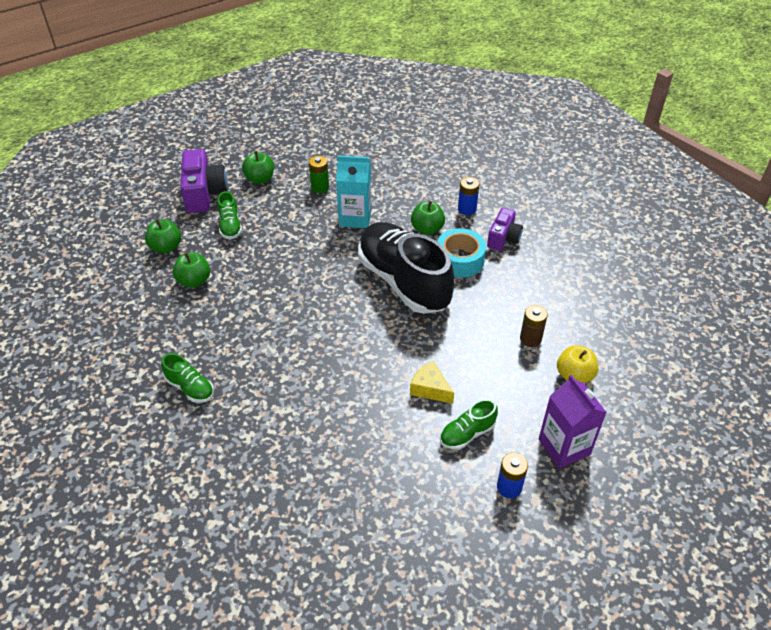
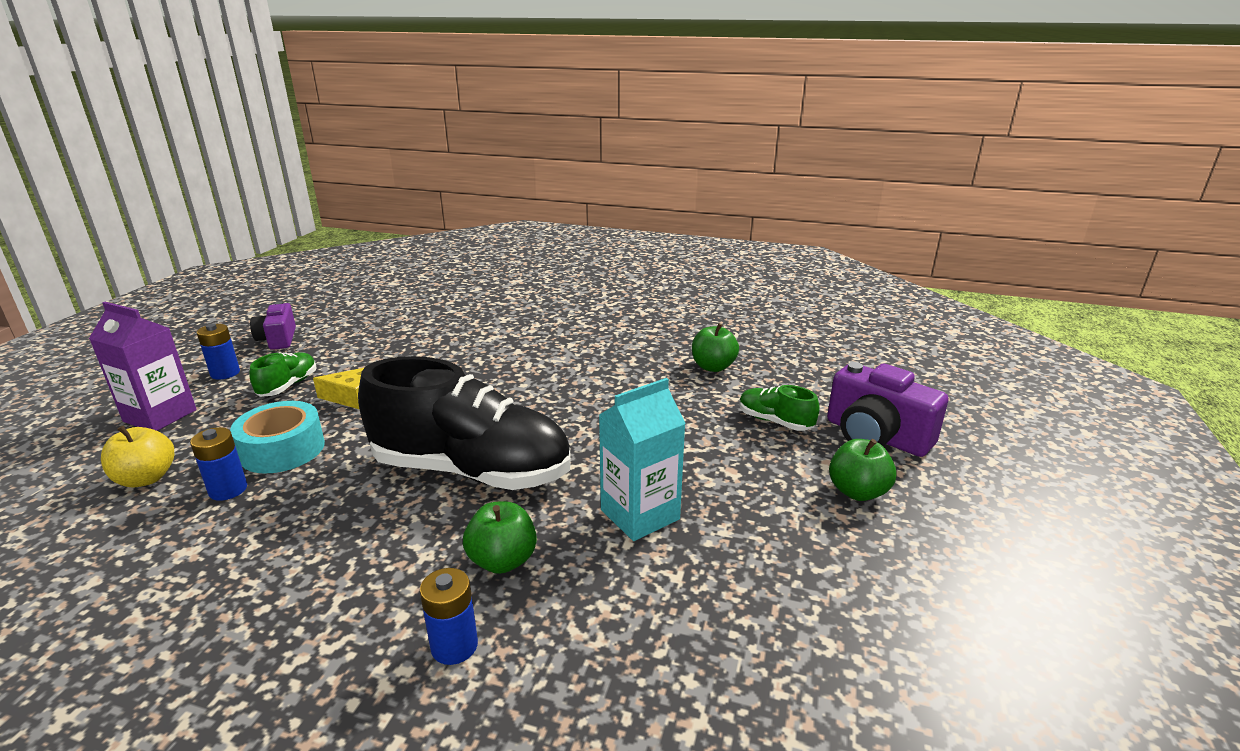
camera: 140 degrees right, 20 degrees down
(166, 247) = (794, 375): green apple -> none
(190, 388) = (590, 319): green shoe -> none
(320, 187) = (759, 530): green battery -> none
(459, 260) = (403, 539): turquoise tape -> turquoise tape (282, 449)
(503, 238) = (335, 622): purple camera -> purple camera (278, 339)
(530, 339) = (228, 490): brown battery -> blue battery

